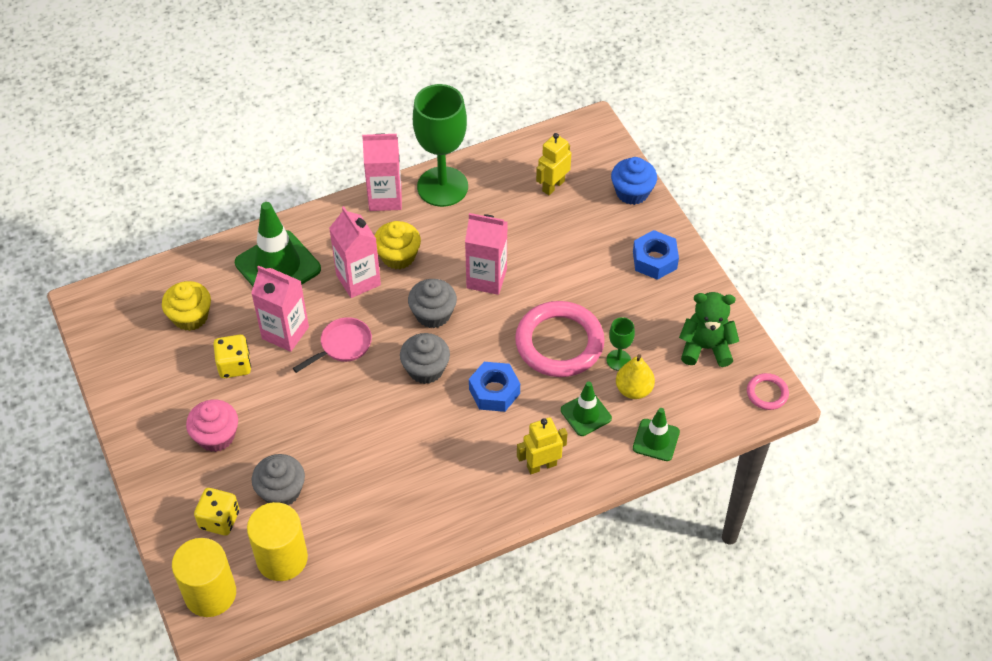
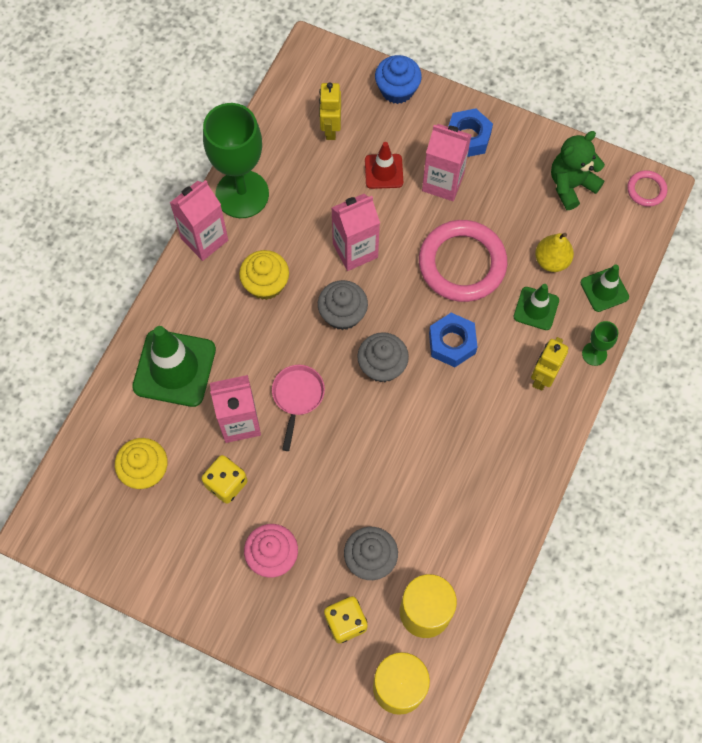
camera: 40 degrees left, 15 degrees up
(358, 280) = (254, 330): pink carton -> pink carton (443, 182)
(564, 240) = (384, 171): none -> red traffic cone
(618, 360) = (518, 244): green goblet -> green goblet (594, 354)

